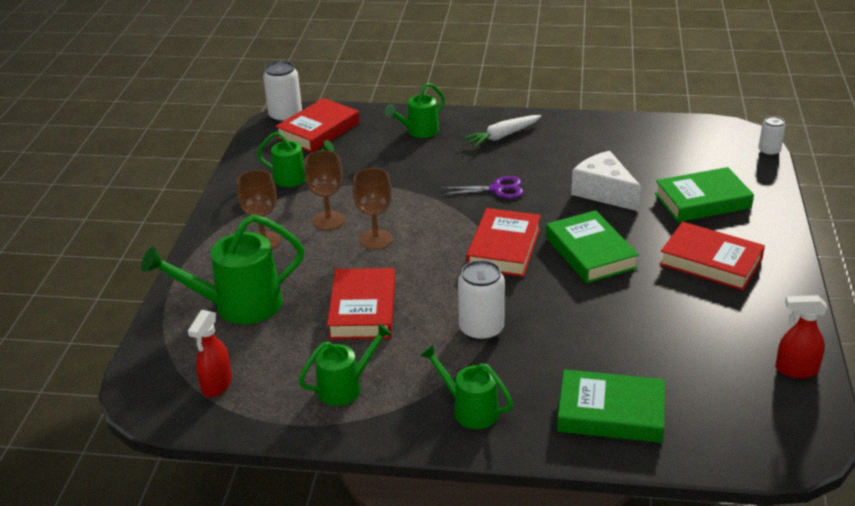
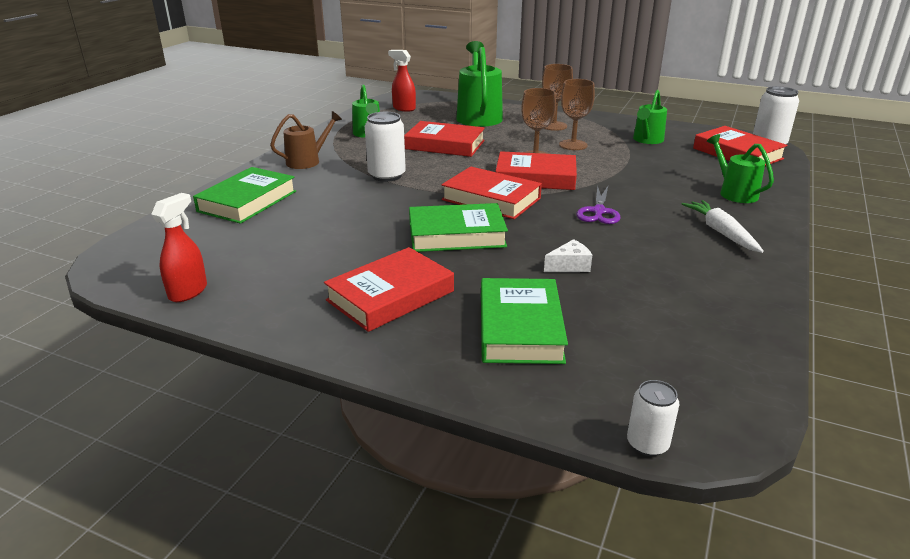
camera: 105 degrees right, 5 degrees down
(435, 231) = (535, 177): none -> red book
(469, 409) = (308, 161): green watering can -> brown watering can
(604, 192) = (569, 266): white cheese -> white cheese, size x0.52

